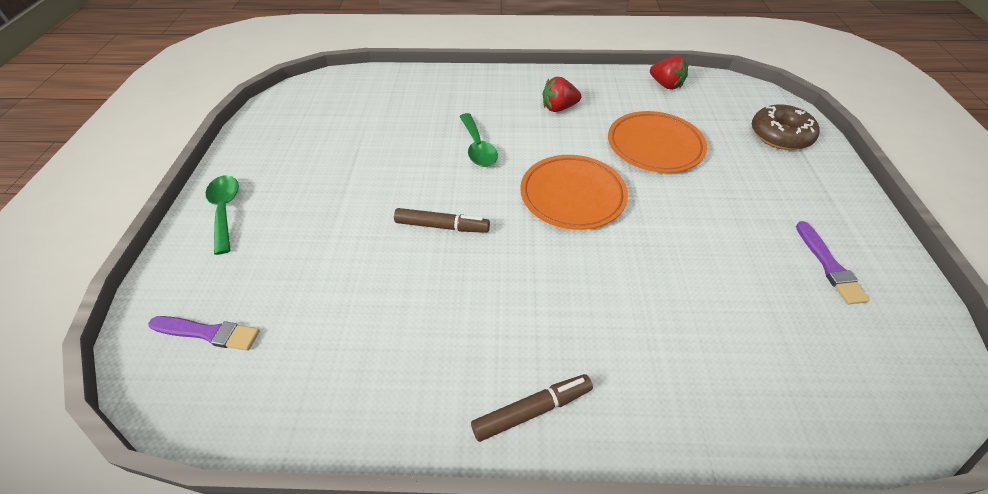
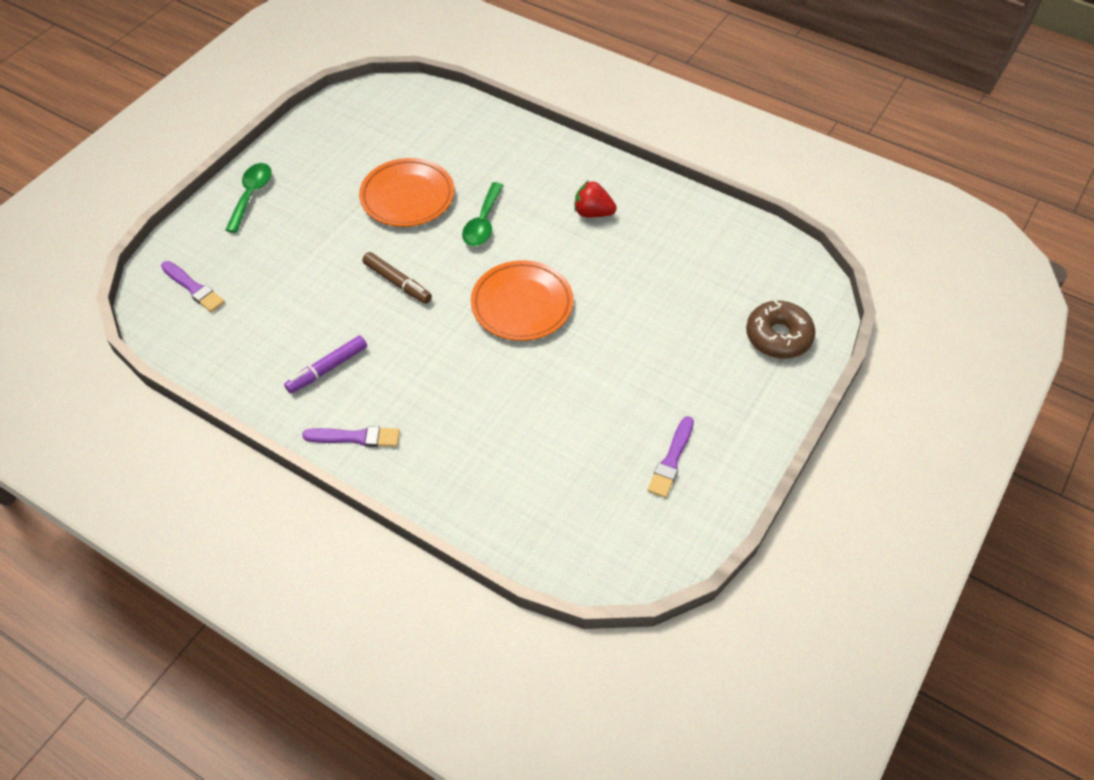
camera: 30 degrees right, 5 degrees up
(437, 346) = (327, 369): none -> purple marker
(532, 410) = (355, 437): brown marker -> purple brush
(654, 146) = (642, 292): orange plate -> orange plate (407, 197)
(665, 85) = (727, 232): red strawberry -> none

